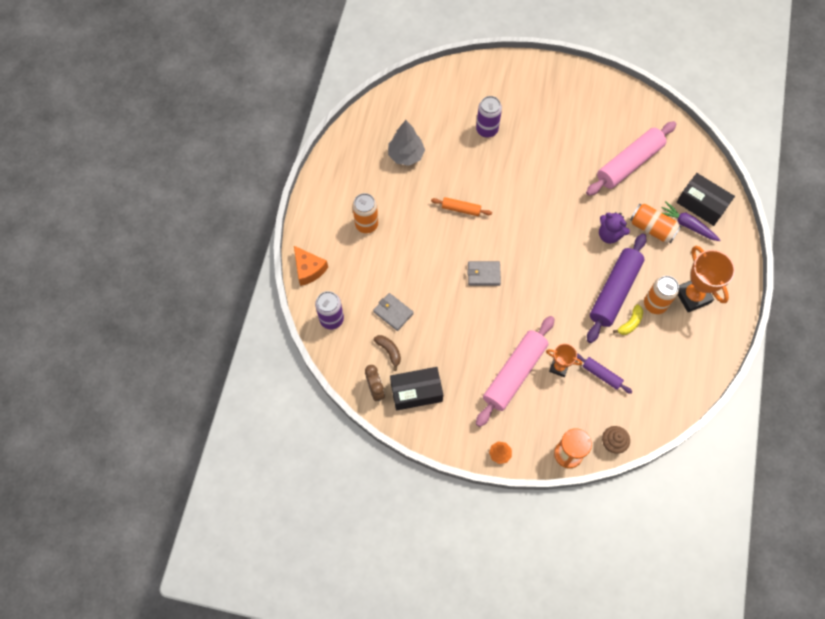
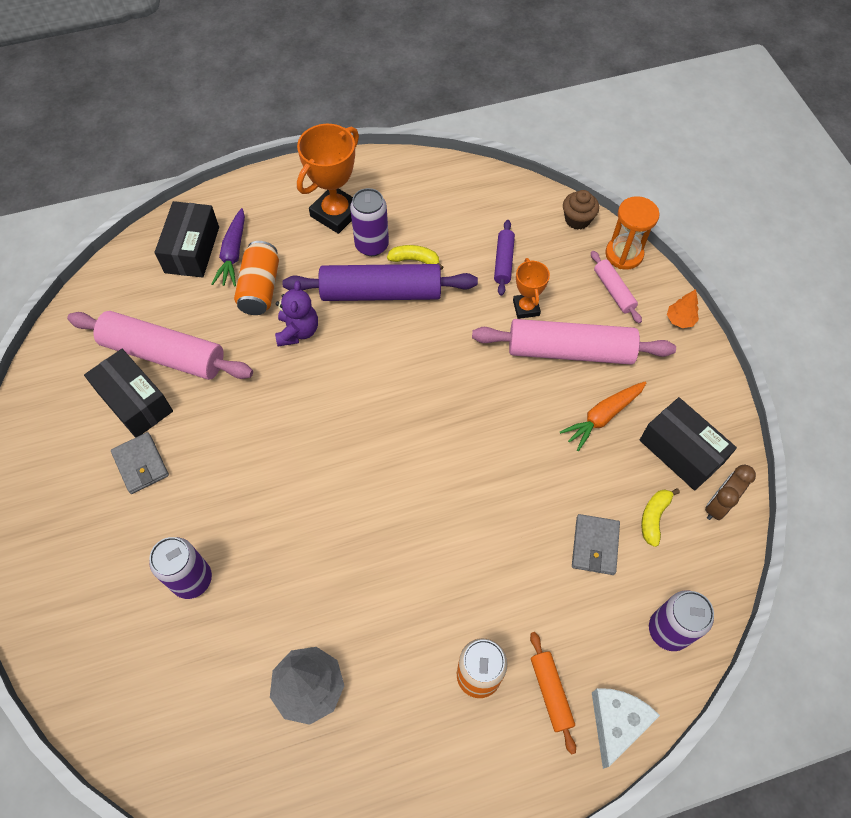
camera: 120 degrees left, 5 degrees down
(309, 269) = (616, 723): orange cheese -> white cheese
(389, 351) = (654, 517): brown banana -> yellow banana
(461, 209) = (365, 542): orange rolling pin -> orange rolling pin (551, 692)
(461, 364) = (602, 417): none -> orange carrot
(483, 274) = (455, 455): grey wallet -> grey wallet (141, 464)
(543, 428) = (614, 291): none -> pink rolling pin
(604, 140) = (135, 401): none -> black box
(655, 304) = (372, 245): orange can -> purple can

